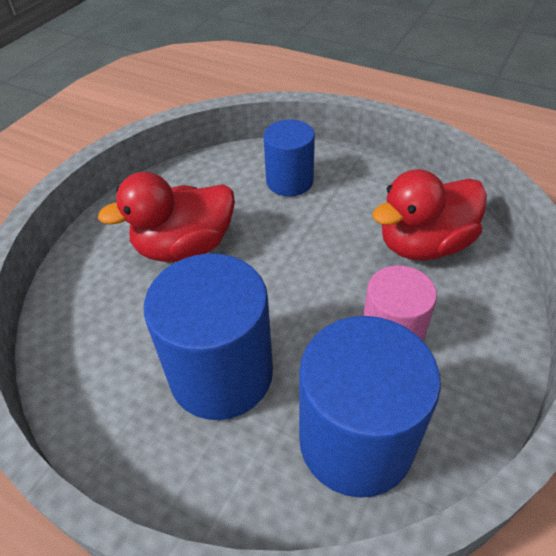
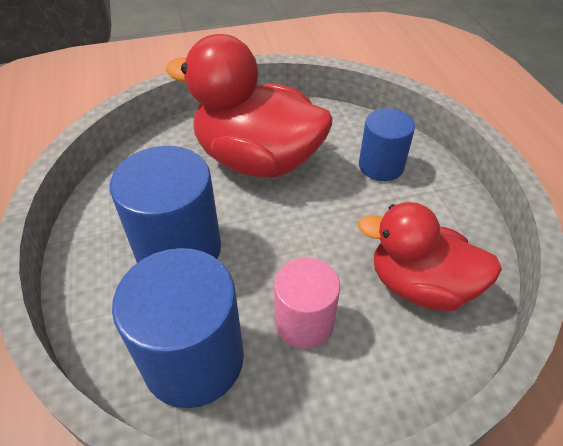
camera: 45 degrees right, 0 degrees up
(184, 247) = (257, 160): red duck -> red duck, size x1.51

